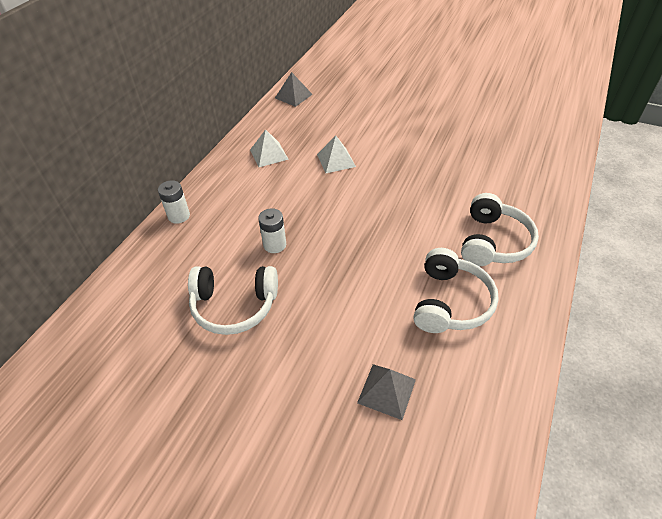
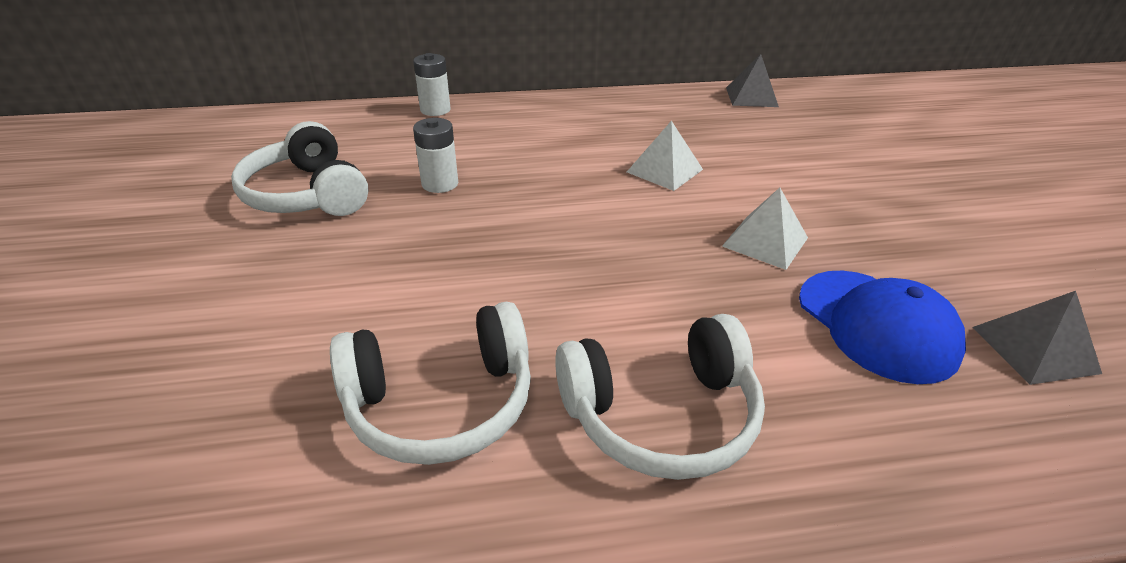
camera: 55 degrees right, 10 degrees down
(269, 154) = (610, 121): white pyramid -> white pyramid (765, 242)
(386, 391) = (191, 388): grey pyramid -> grey pyramid (1034, 349)
(483, 164) = (876, 324): none -> blue cap

